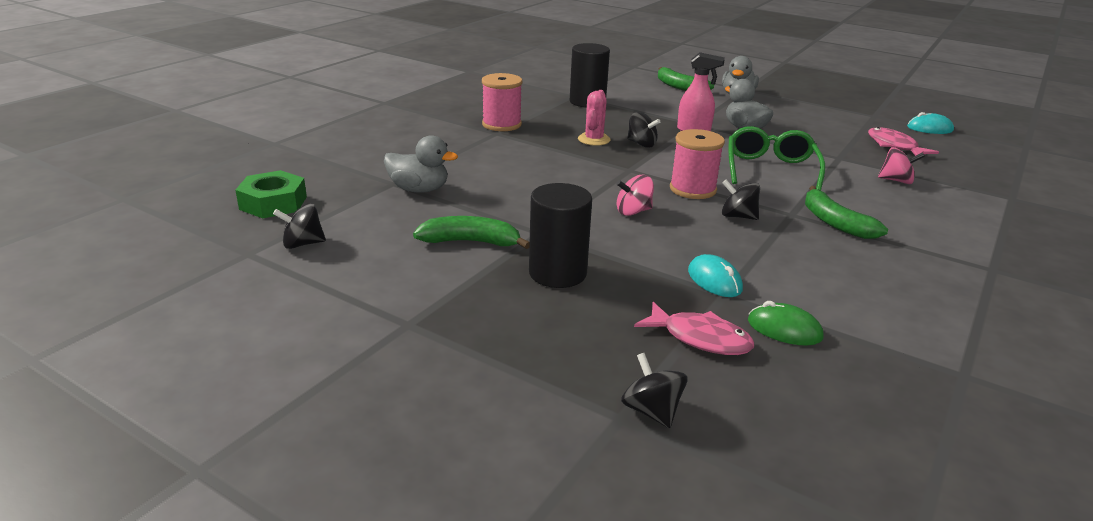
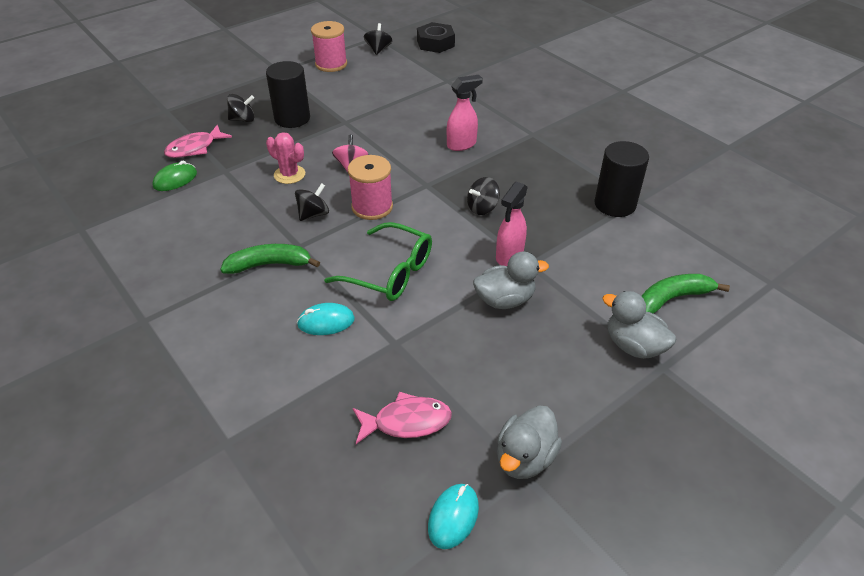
camera: 110 degrees right, 15 degrees up
(273, 203) = (435, 43): green nut -> black nut
(419, 189) = (432, 88): grey duck -> grey duck (525, 458)
(471, 242) = (348, 97): green banana -> none
(501, 124) = (554, 140): pink spool -> pink spool (331, 64)
(541, 161) = (462, 145): none -> pink spray bottle
(594, 139) = (502, 182): pink cactus -> pink cactus (289, 174)
(651, 411) = (161, 119): black spinning top -> black spinning top (243, 119)
(714, 280) = (241, 172): turquoise mouse -> turquoise mouse (326, 322)
(896, 181) = (318, 359): pink spinning top -> none

